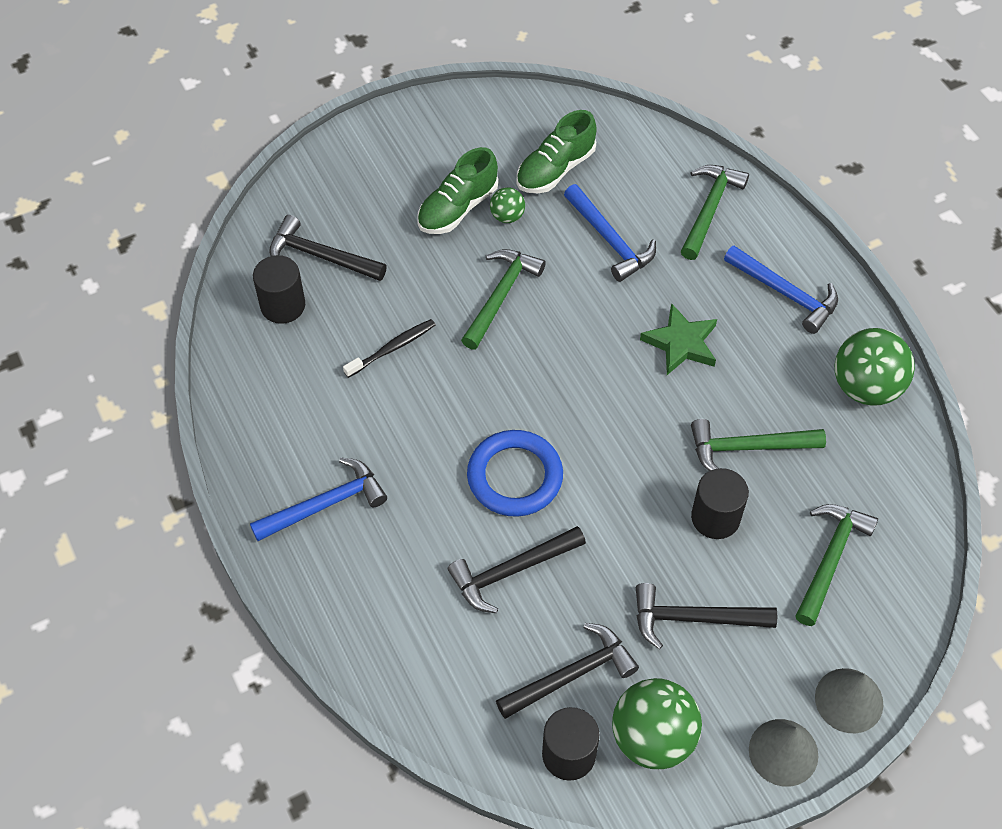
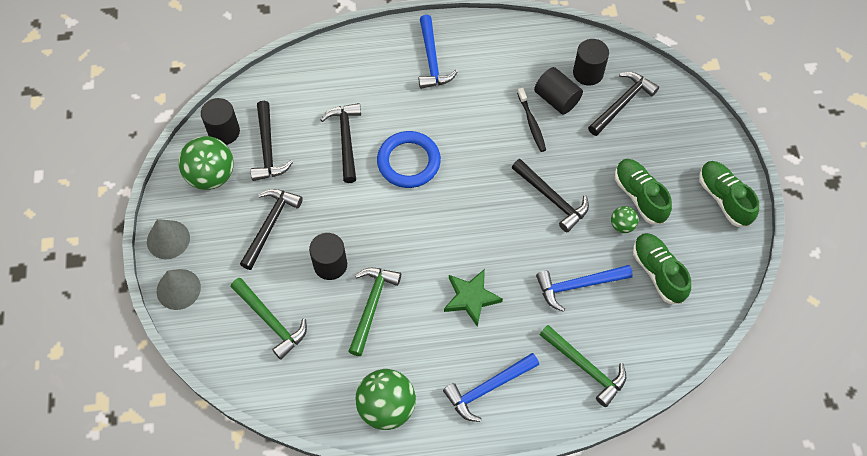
camera: 110 degrees right, 5 degrees up
(341, 330) = (556, 99): none -> black cylinder
(425, 128) = (724, 198): none -> green shoe
(501, 296) = (552, 199): green hammer -> black hammer

